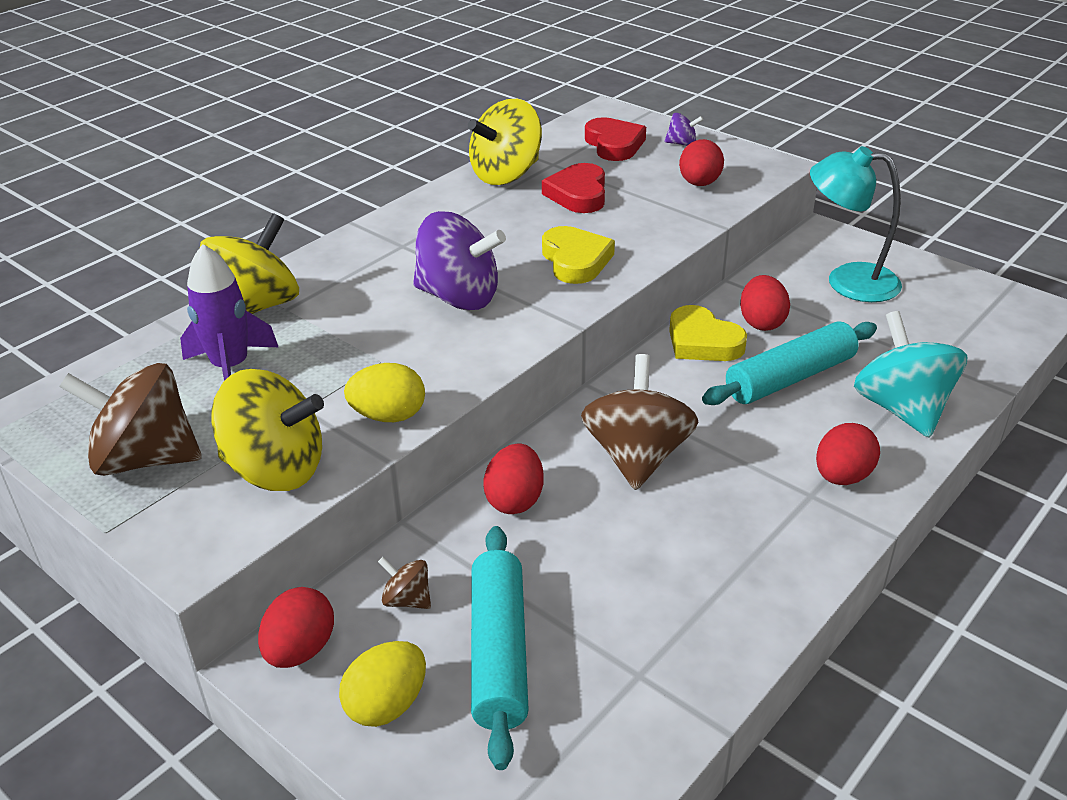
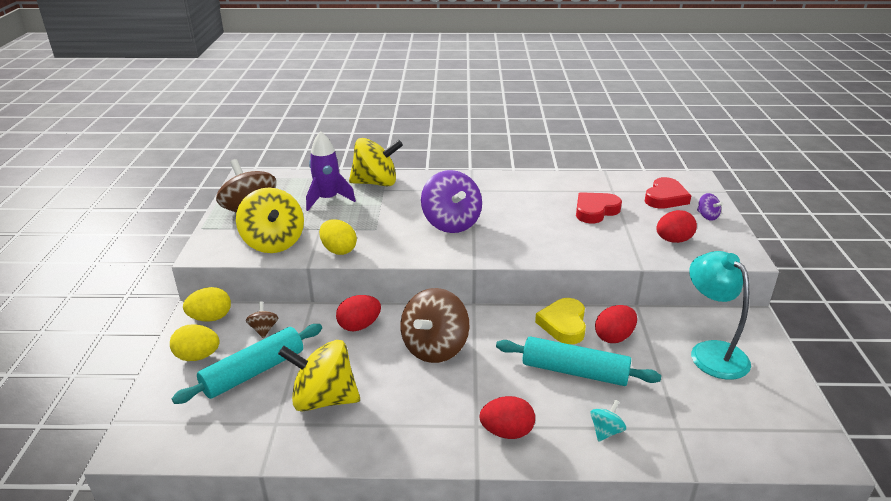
camera: 50 degrees right, 5 degrees down
(300, 650) = (211, 318): red egg -> yellow egg
(506, 175) = (578, 184): yellow spinning top -> yellow spinning top (324, 399)
(575, 260) = (531, 238): yellow heart -> none
(637, 456) = (435, 348): brown spinning top -> brown spinning top turned 150 degrees clockwise
(901, 409) = (606, 431): turquoise spinning top -> turquoise spinning top, size x0.45

